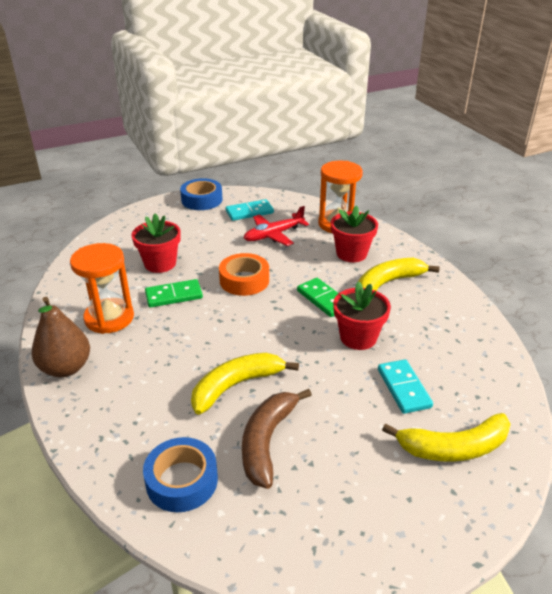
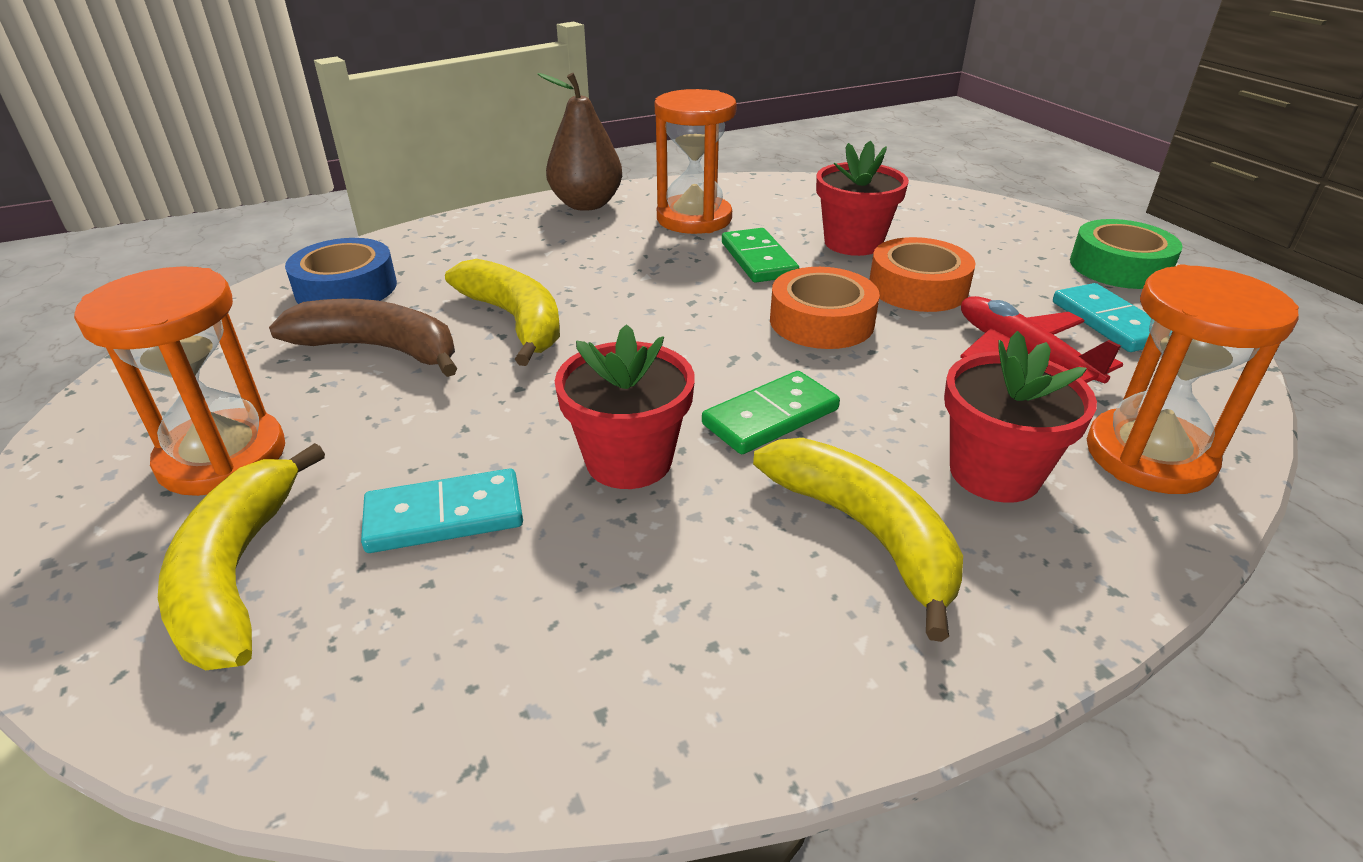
camera: 90 degrees right, 0 degrees up
(202, 200) = (1119, 267): blue tape -> green tape
(214, 251) = (918, 288): none -> orange tape
(379, 483) = (222, 457): none -> orange hourglass

